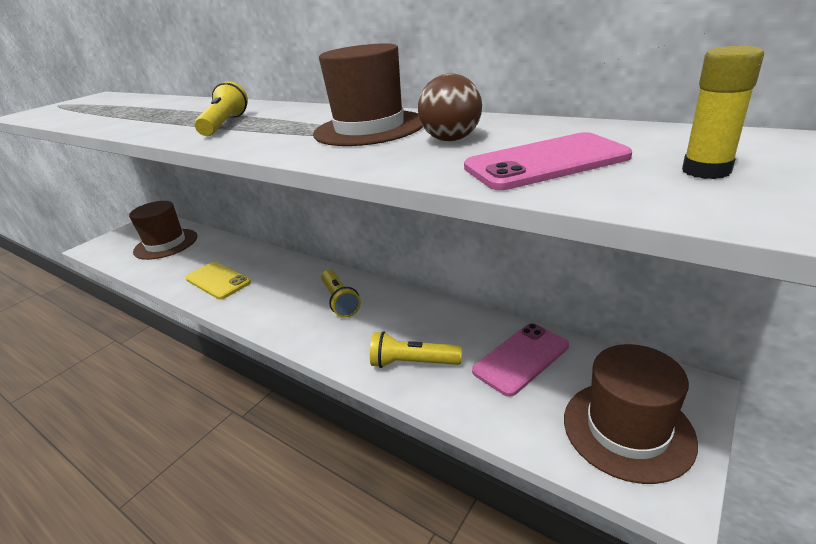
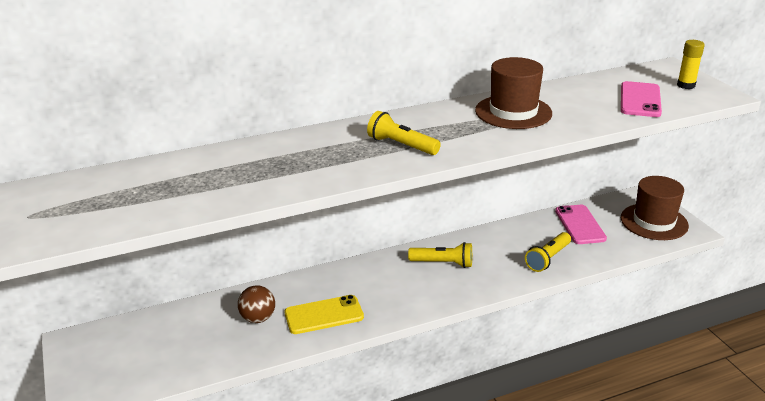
camera: 60 degrees left, 0 degrees up
(166, 244) = (176, 337): brown hat -> none
(451, 139) = (575, 103): brown ball -> brown ball (258, 318)

